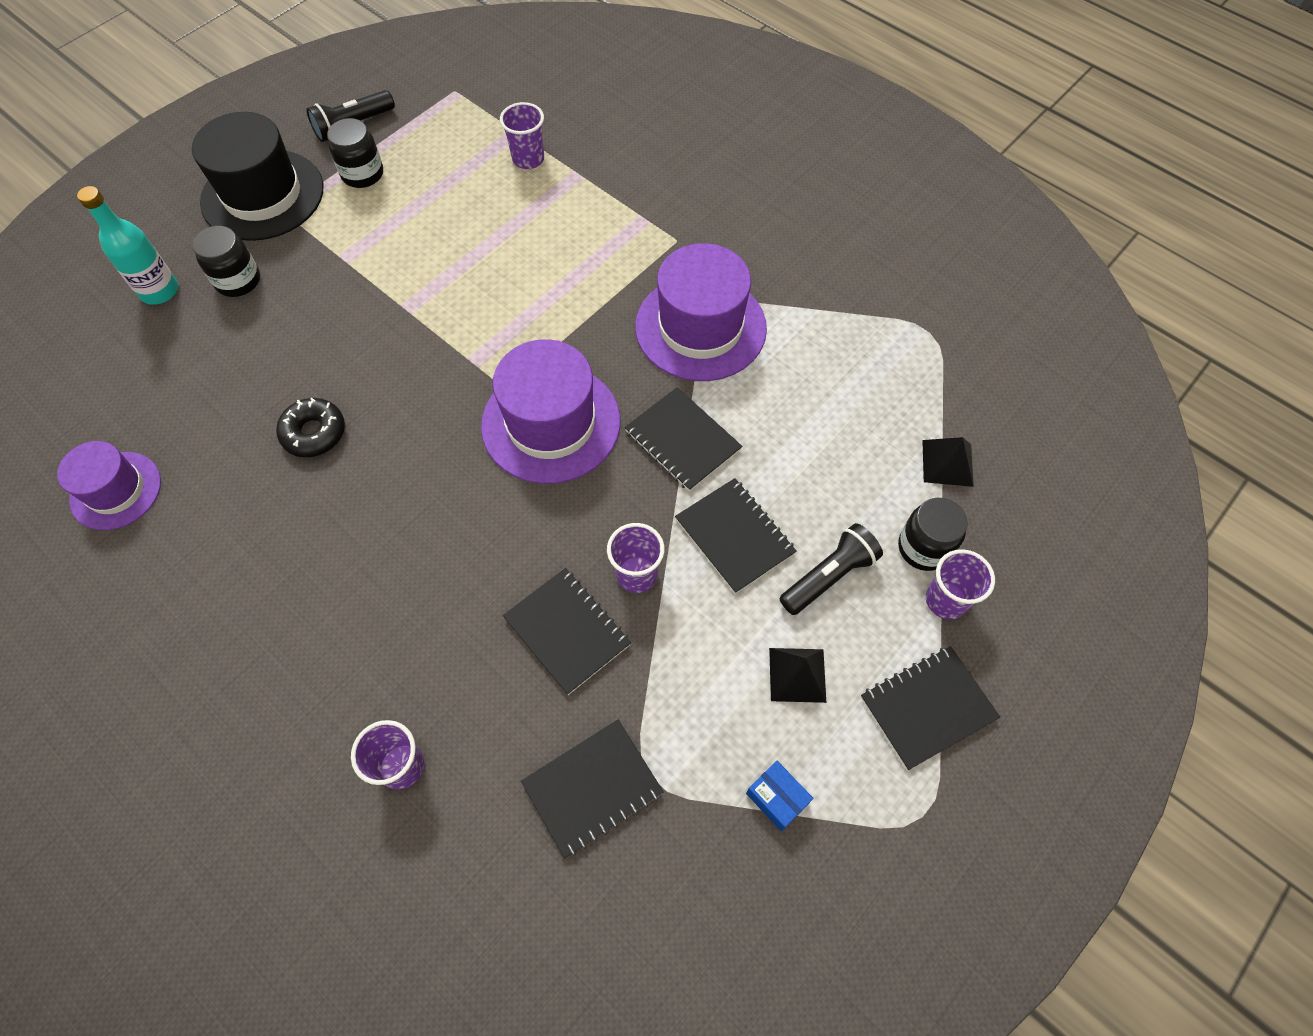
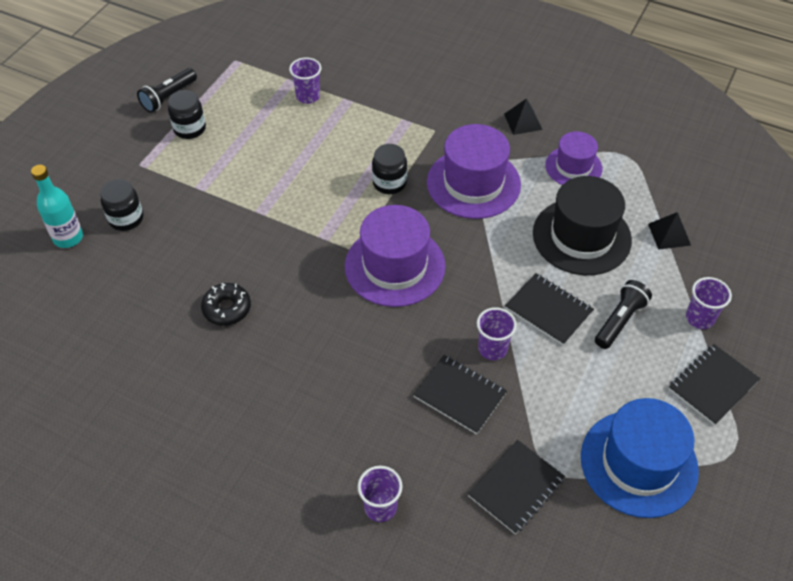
camera: 15 degrees left, 10 degrees down
(116, 490) = (94, 379): purple hat -> purple hat (573, 167)
(262, 195) = (120, 157): black hat -> black hat (581, 236)
(682, 440) = (490, 258): black notebook -> none
(777, 798) = (638, 463): blue box -> blue hat
(797, 674) = (622, 385): black pyramid -> black pyramid (523, 121)
(924, 547) = (674, 289): black jar -> black jar (389, 183)

